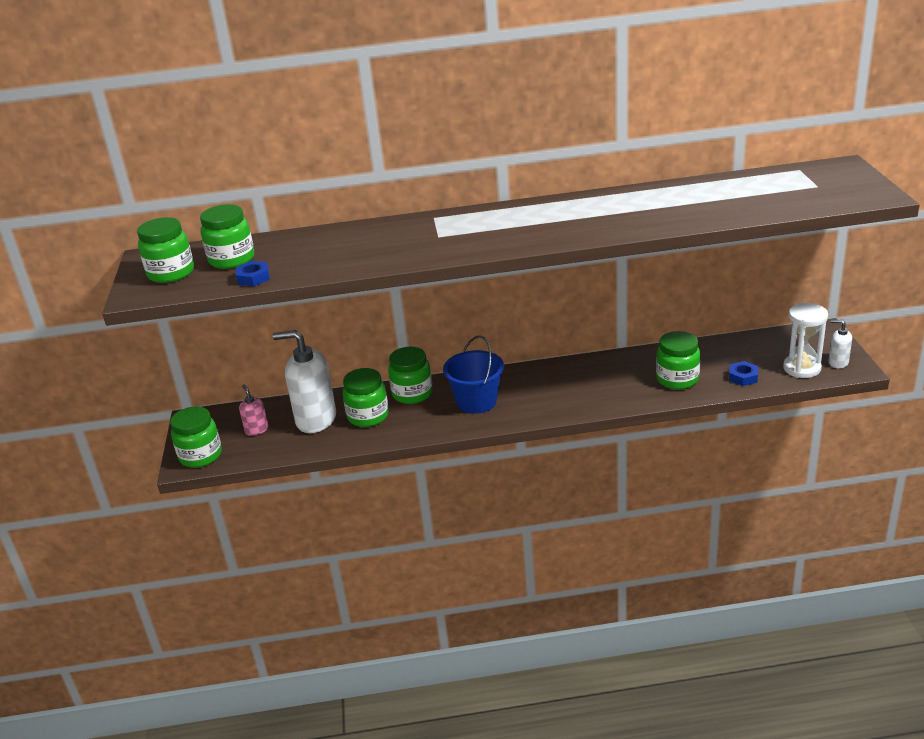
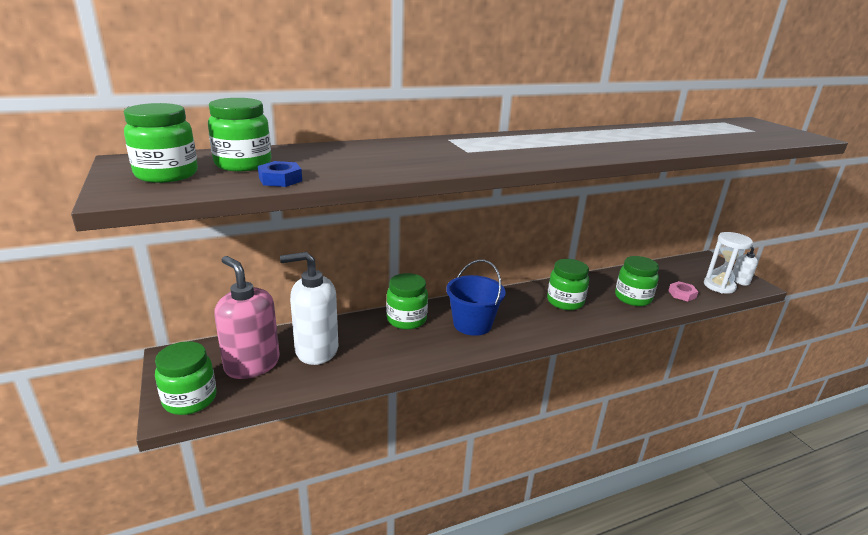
camera: 20 degrees left, 5 degrees down
(256, 429) = (252, 364): pink soap dispenser -> pink soap dispenser, size x2.10
(368, 416) = (371, 343): green jar -> green jar (565, 302)
(743, 377) = (682, 294): blue nut -> pink nut

